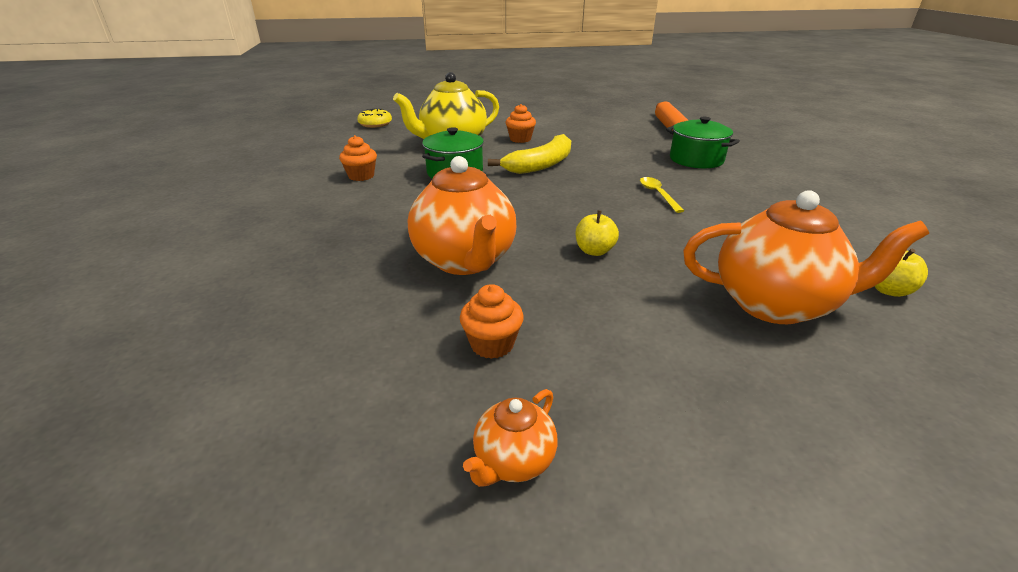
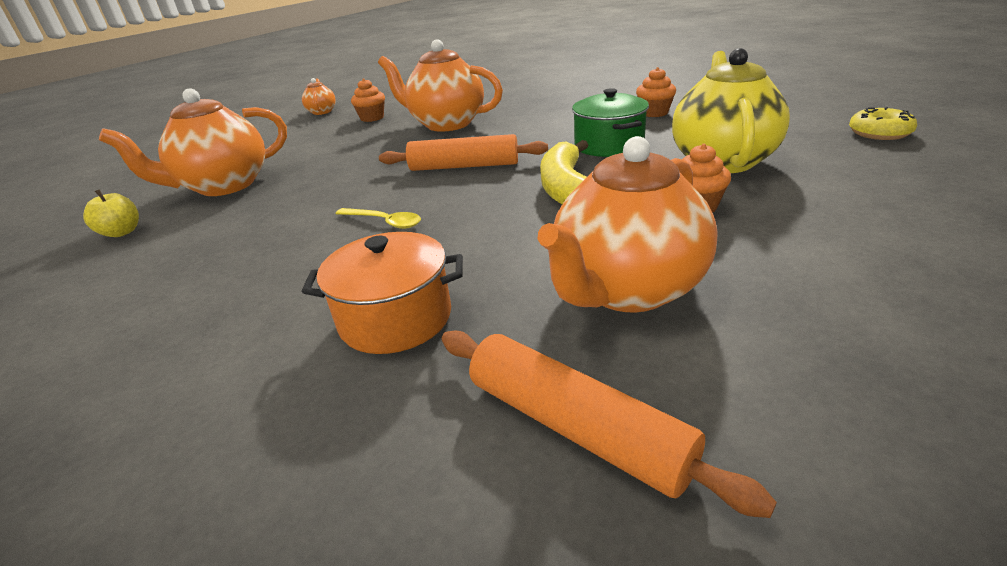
camera: 135 degrees right, 0 degrees up
(553, 205) = (464, 166): none -> orange rolling pin
(594, 251) = (377, 158): yellow apple -> none
(605, 136) = (626, 290): none -> orange teapot
(696, 160) = (395, 318): green pot -> orange pot

